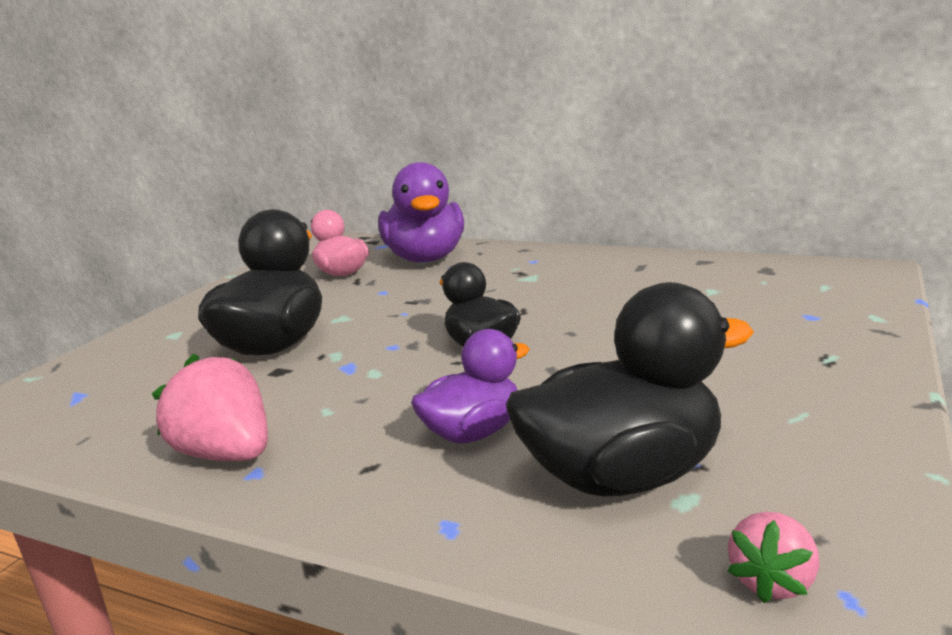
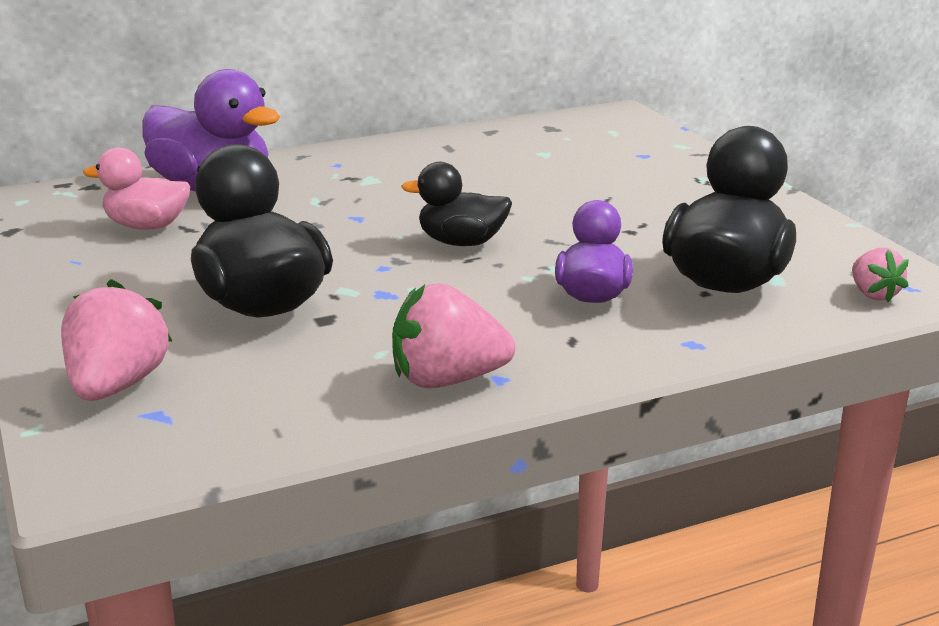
camera: 50 degrees left, 5 degrees up
(108, 368) = (117, 385): none -> pink strawberry

